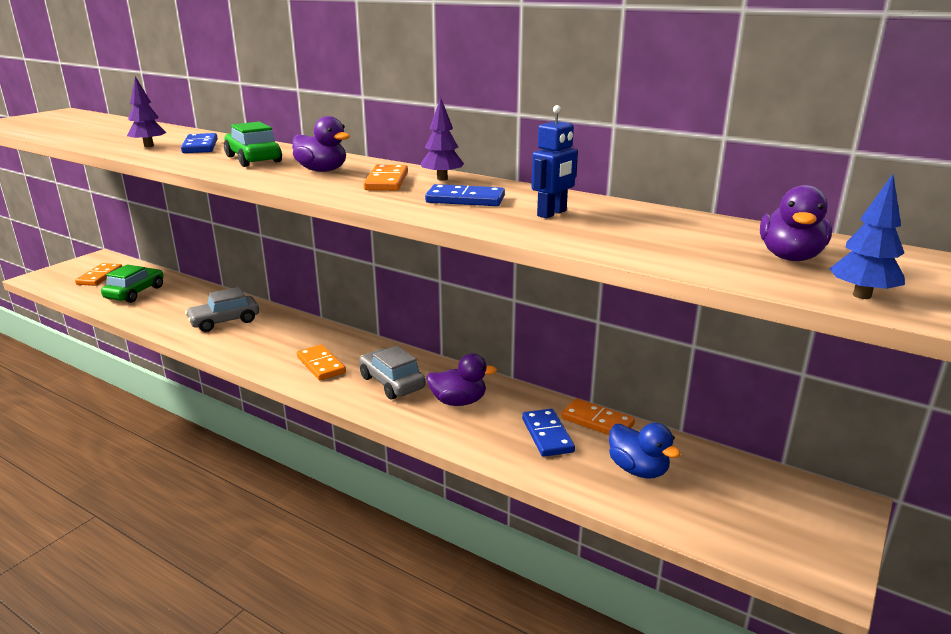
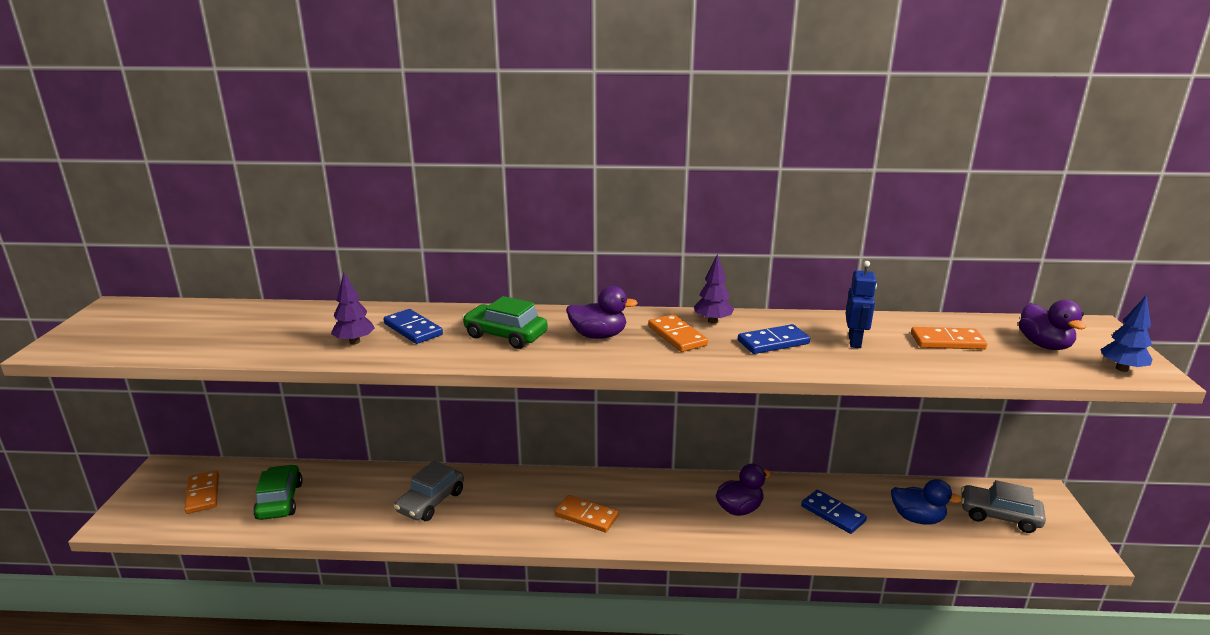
camera: 30 degrees left, 0 degrees up
(392, 383) = (668, 511): grey car -> grey car (999, 516)
(597, 421) = (850, 488): orange domino -> orange domino (947, 341)

